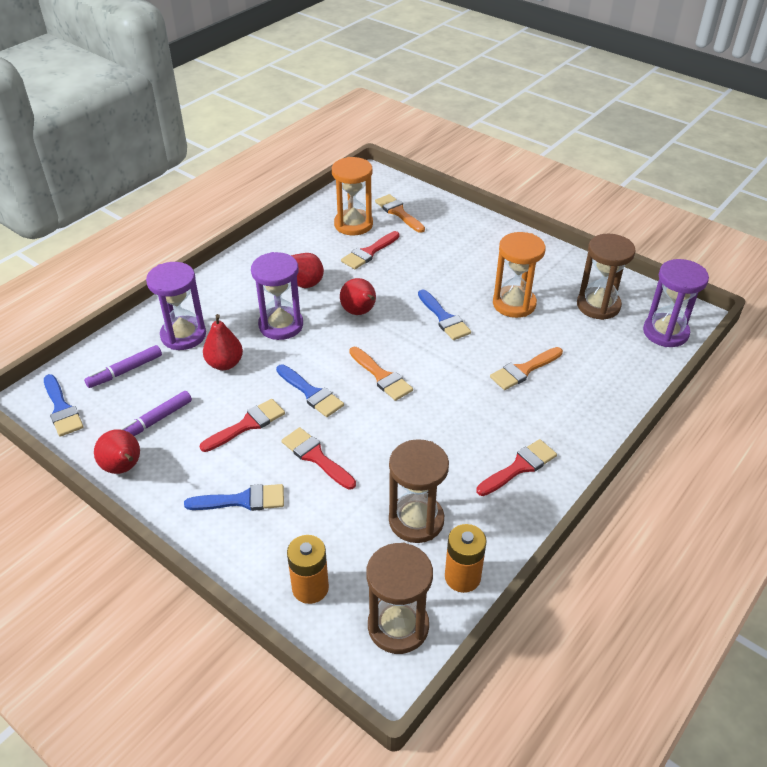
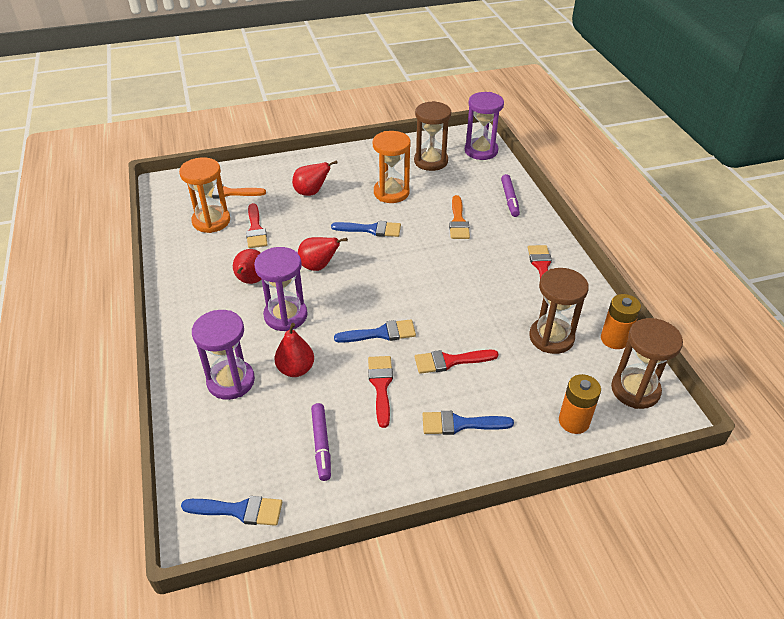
camera: 55 degrees left, 0 degrees up
(124, 468) = (359, 490): red pear -> red pear (311, 192)
(125, 371) = (235, 441): purple marker -> purple marker (509, 199)
(242, 500) = (460, 424): blue brush -> blue brush turned 120 degrees counterclockwise
(381, 376) = (399, 288): orange brush -> none

